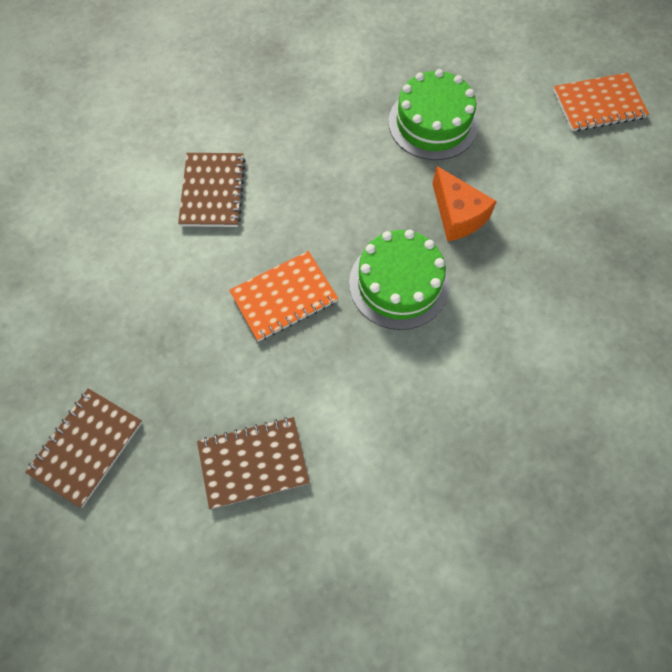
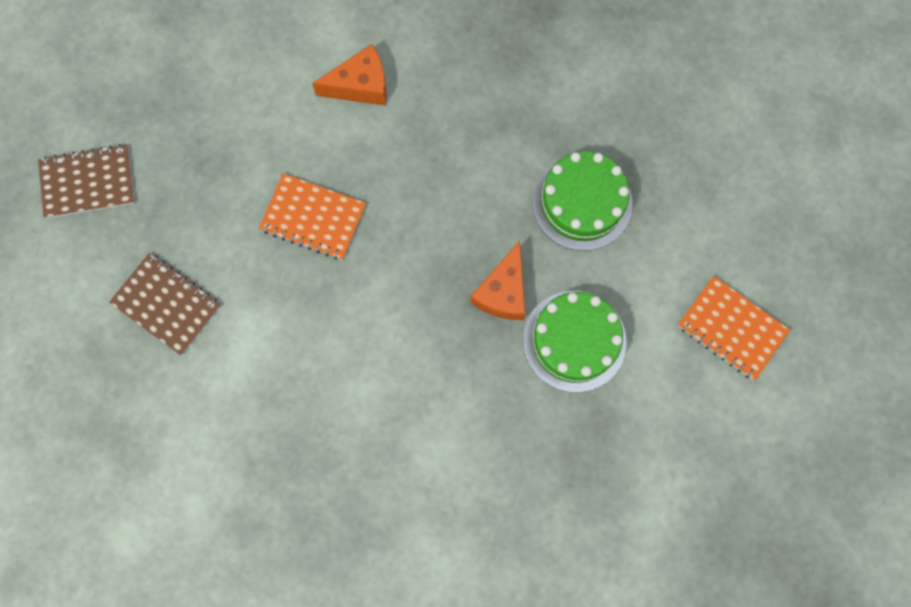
camera: 50 degrees right, 10 degrees up
(213, 191) = (360, 85): brown notebook -> orange cheese
(399, 283) = (398, 294): green cake -> green cake (574, 341)

